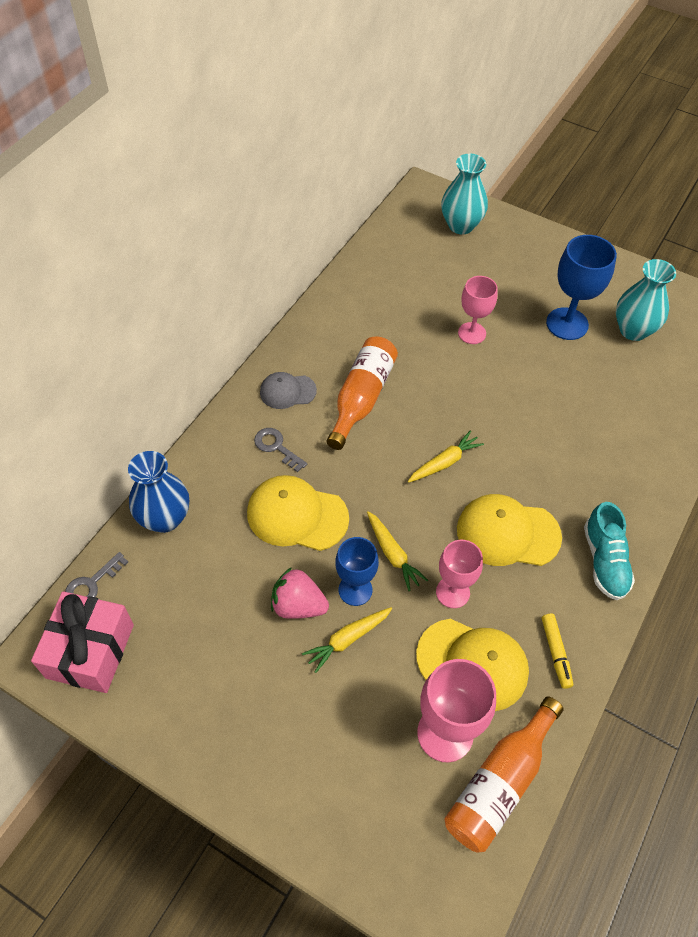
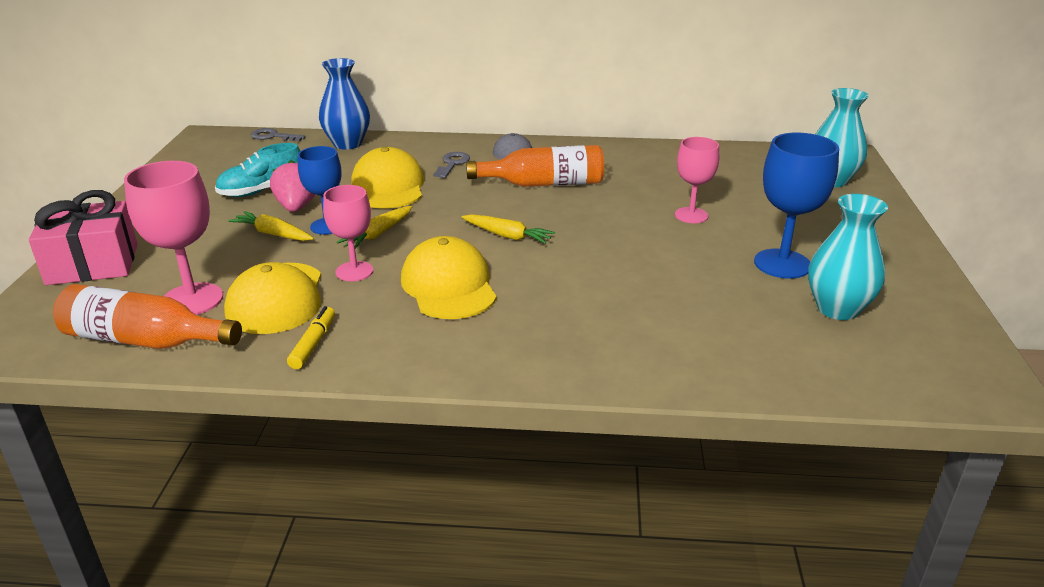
camera: 65 degrees right, 25 degrees down
(90, 651) = (216, 149): pink gift -> pink gift (93, 264)
(555, 653) = (313, 344): yellow marker -> yellow marker turned 135 degrees clockwise
(604, 561) = (458, 353): turquoise shoe -> turquoise shoe (262, 191)

